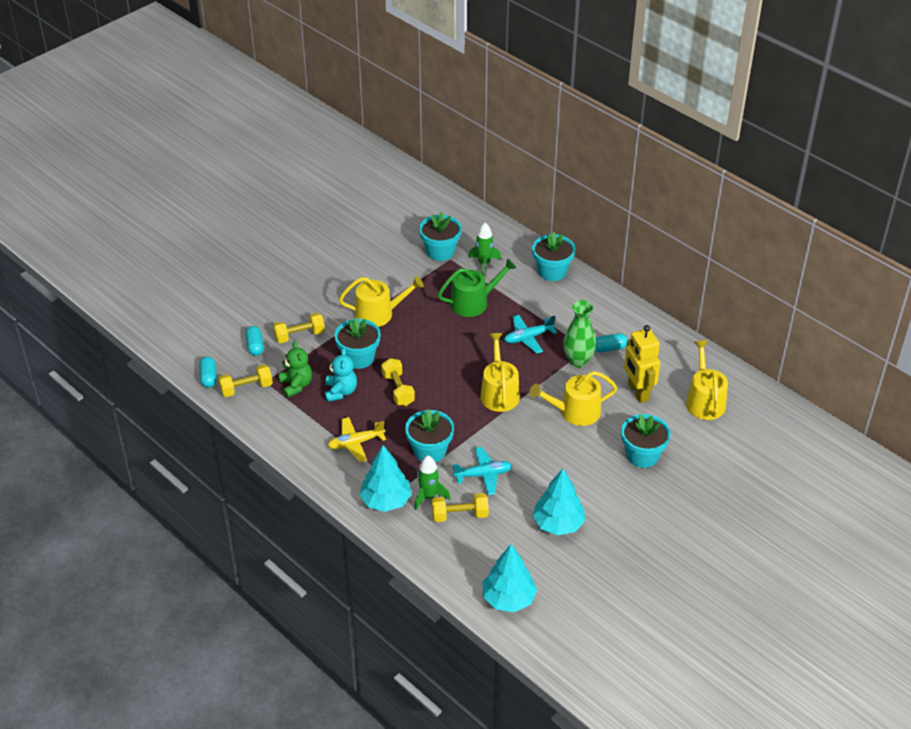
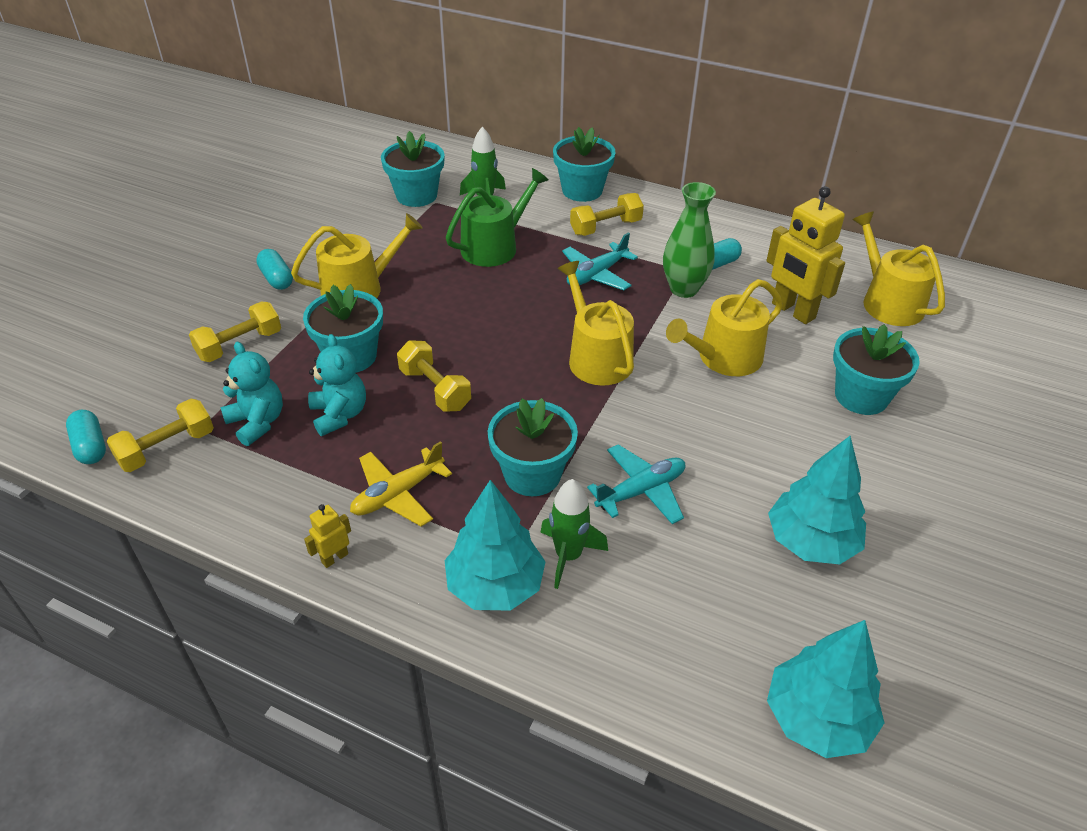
camera: 20 degrees left, 0 degrees up
(255, 346) = (166, 377): turquoise capsule -> turquoise capsule (276, 279)
(296, 385) = (257, 422): green teddy bear -> turquoise teddy bear
(313, 467) = (334, 558): none -> yellow robot
(459, 515) = (639, 574): yellow dumbbell -> yellow dumbbell (605, 227)

